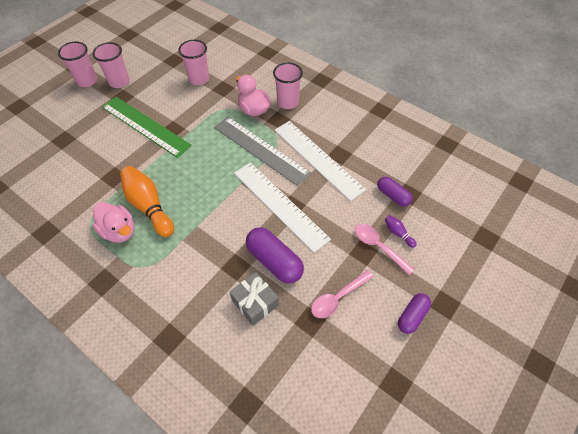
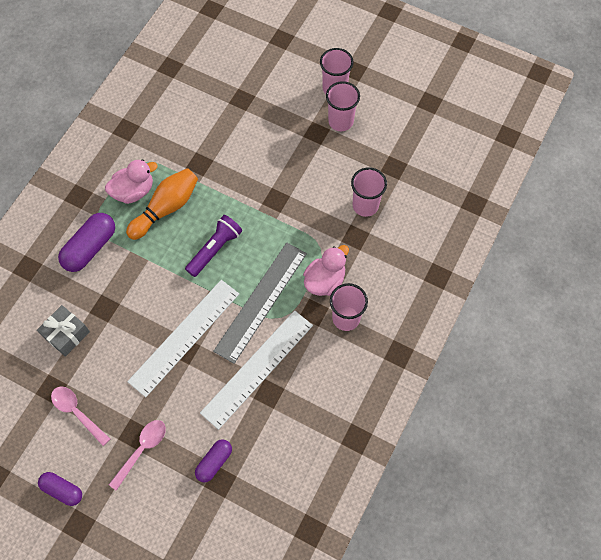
camera: 80 degrees right, 10 degrees up
(119, 231) = (134, 191): pink duck -> pink duck turned 150 degrees counterclockwise
(145, 126) = (276, 170): green ruler -> none
(203, 175) = (215, 249): none -> purple flashlight
(274, 261) = (113, 344): purple capsule -> purple capsule (90, 248)
(398, 233) = (162, 471): purple bowling pin -> none

